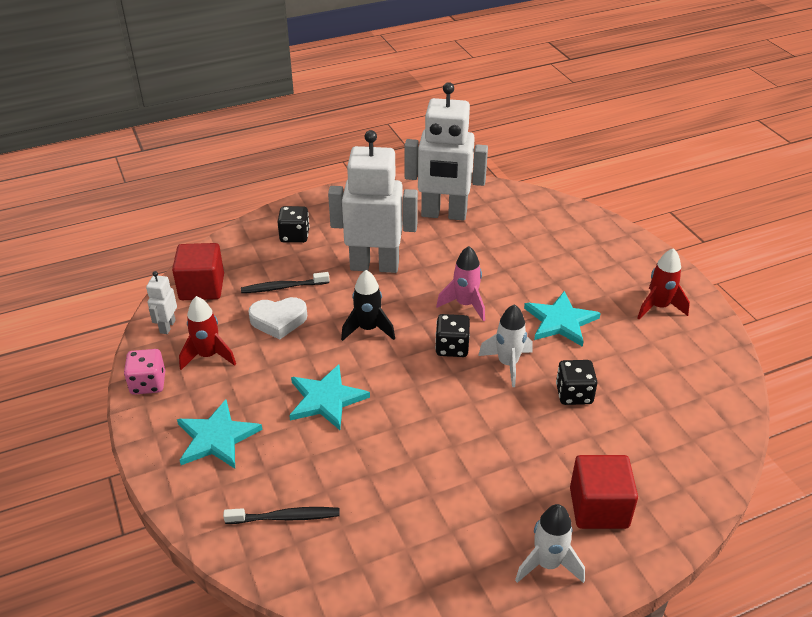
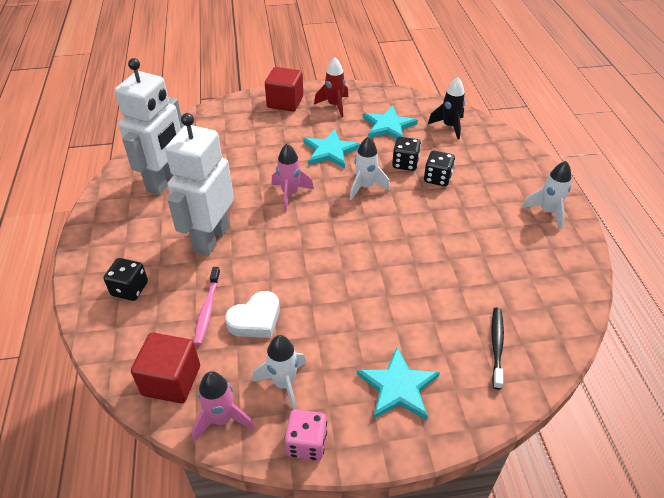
camera: 75 degrees left, 5 degrees up
(167, 326) = (222, 419): white robot -> pink rocket
(208, 356) = (284, 384): red rocket -> white rocket
(278, 320) = (255, 319): white heart -> white heart turned 45 degrees clockwise
(283, 287) = (207, 309): black toothbrush -> pink toothbrush
(326, 399) = (371, 299): turquoise star -> turquoise star (388, 126)
(368, 329) = (294, 257): black rocket -> black rocket (449, 126)
(452, 347) = (336, 212): black dice -> black dice (437, 178)
(598, 508) = (505, 179): red cube -> red cube (285, 102)

